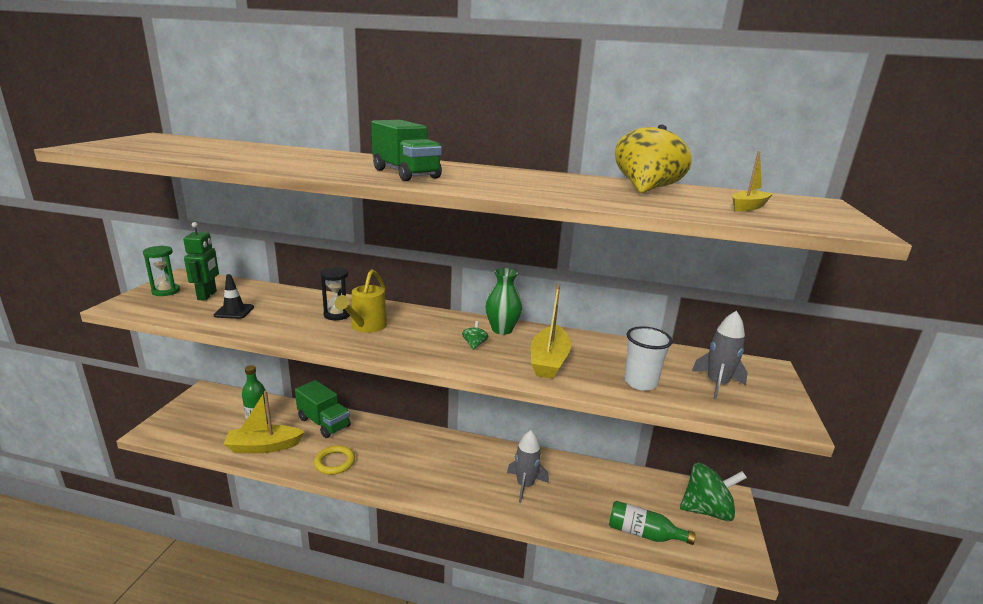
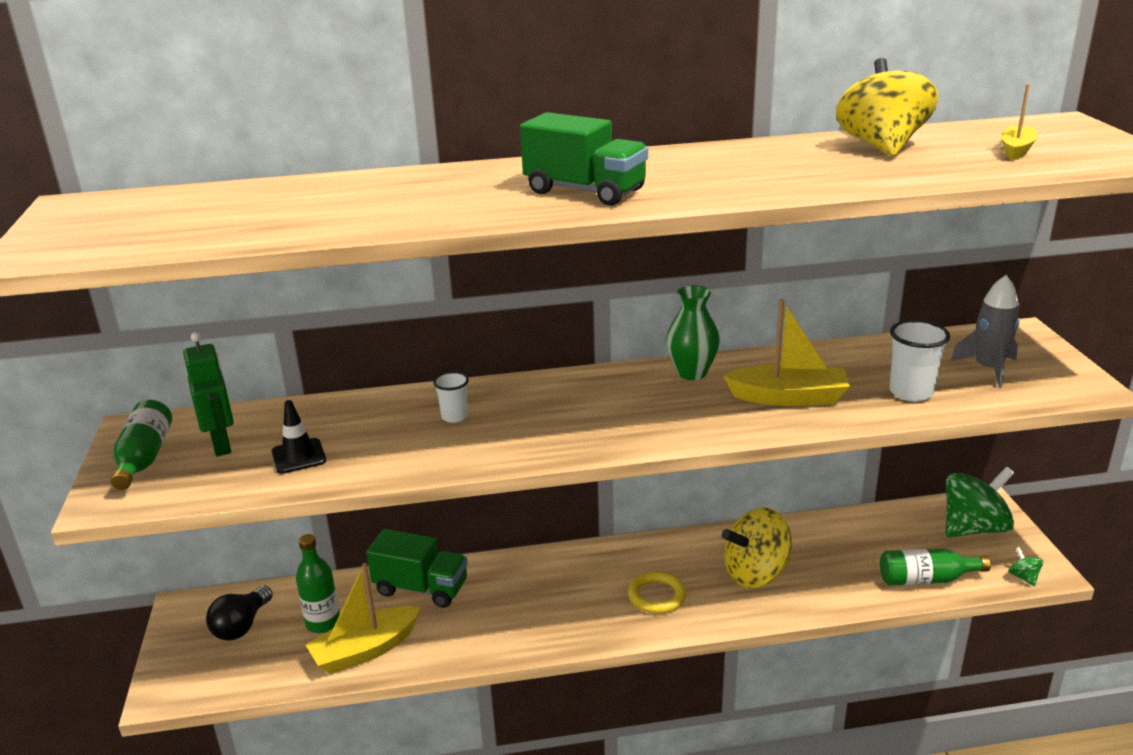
camera: 20 degrees left, 5 degrees up
(166, 291) = (144, 458): green hourglass -> green bottle
(219, 410) = (242, 626): none -> black light bulb
(334, 462) = (488, 634): yellow ring -> yellow ring (657, 596)
(337, 315) = (454, 416): black hourglass -> white cup
(366, 327) = (515, 422): yellow watering can -> none
(474, 345) = (681, 403): green spinning top -> green spinning top (1023, 577)
(525, 485) = (756, 573): grey rocket -> yellow spinning top
(549, 361) = (788, 397): yellow boat -> yellow boat turned 75 degrees counterclockwise

